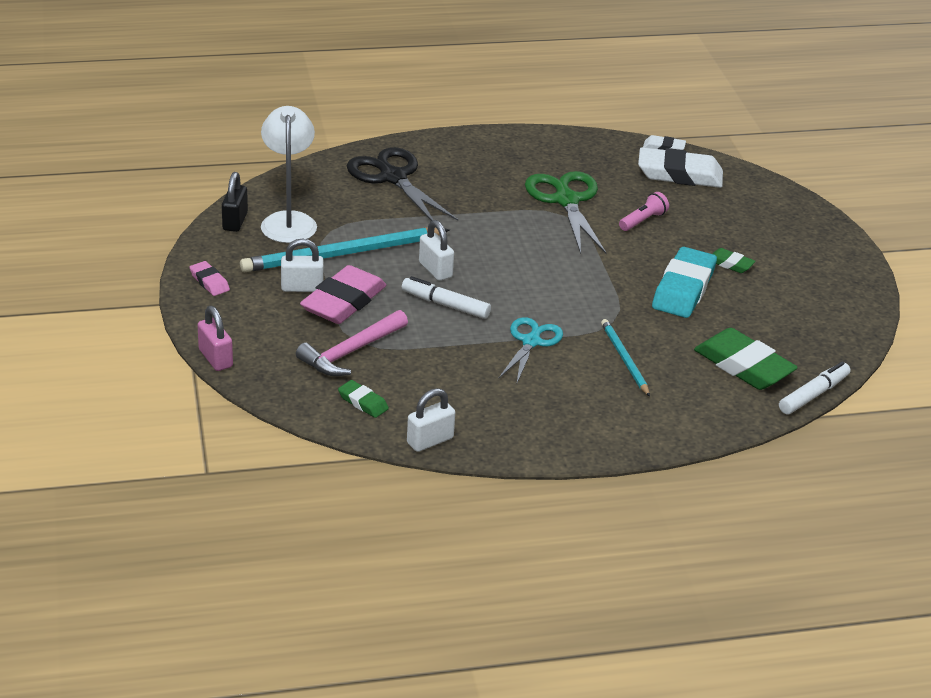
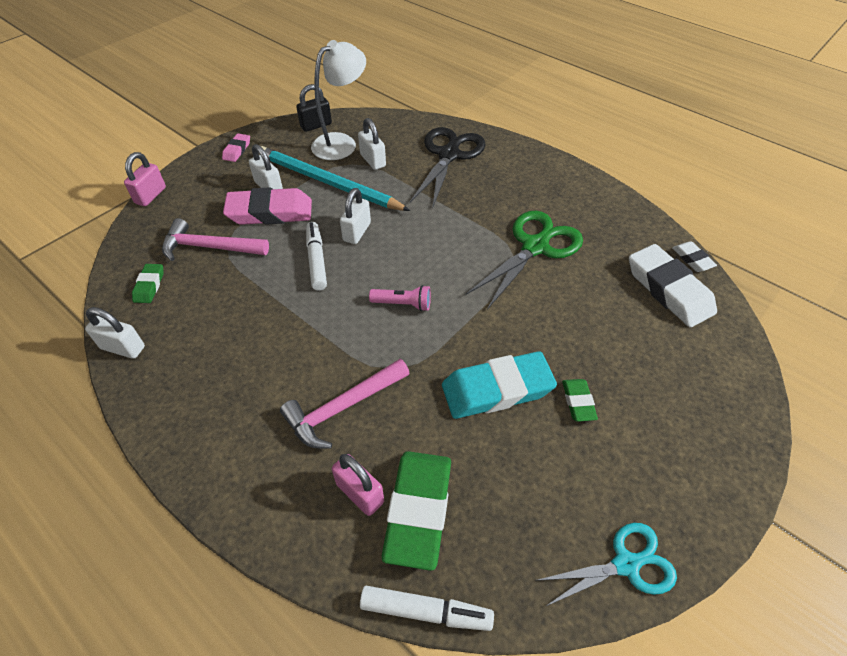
camera: 55 degrees right, 15 degrees up
(343, 217) = (373, 160): none -> white padlock
(531, 342) = (312, 333): turquoise scissors -> turquoise scissors (626, 564)
(624, 359) = (343, 407): turquoise pencil -> pink hammer
(643, 220) = (567, 305): pink flashlight -> pink flashlight (403, 304)
(705, 383) = (360, 493): none -> pink padlock

